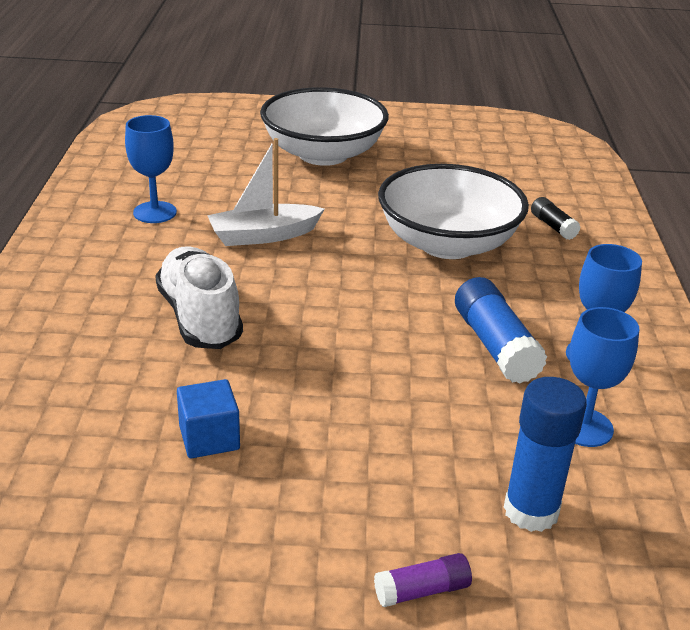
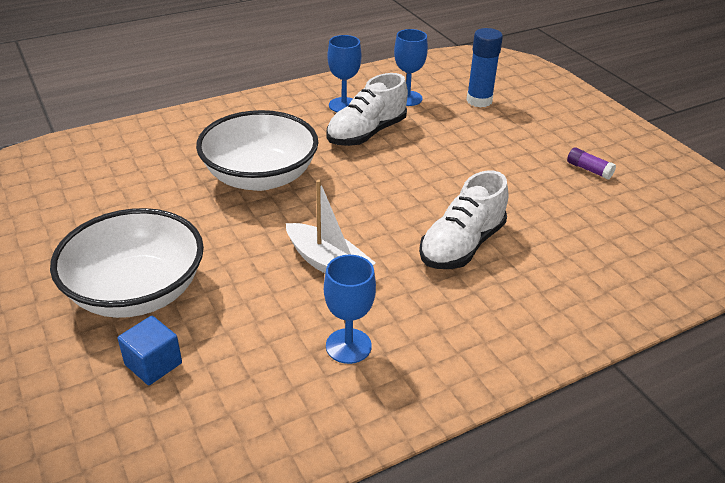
camera: 120 degrees left, 5 degrees up
(209, 438) = (551, 194): blue cube -> blue cube (153, 364)
(422, 590) = (552, 114): purple glue stick -> purple glue stick (589, 170)
(495, 346) = (366, 133): blue glue stick -> white shoe
(553, 226) = (194, 142): black glue stick -> none

